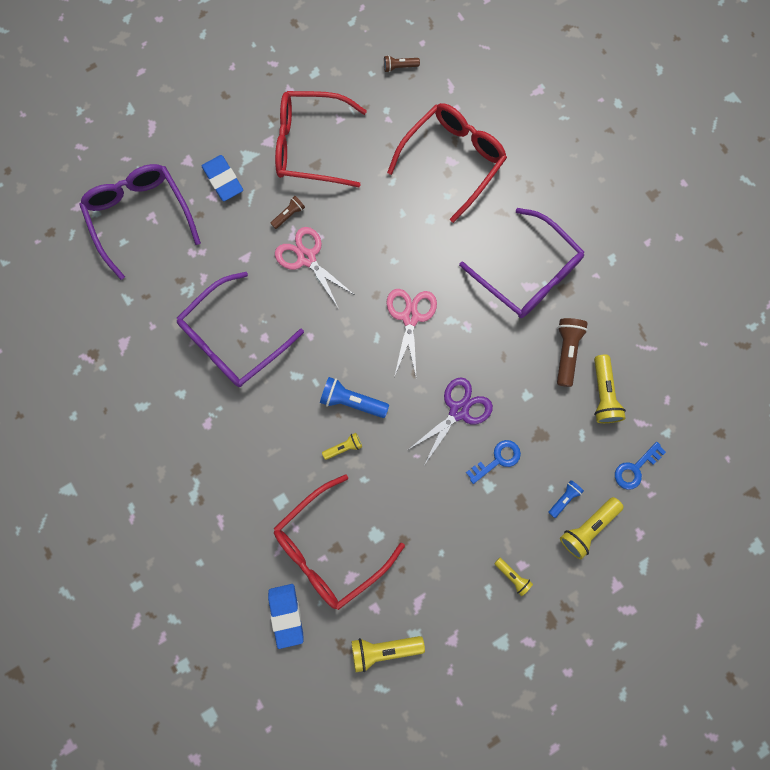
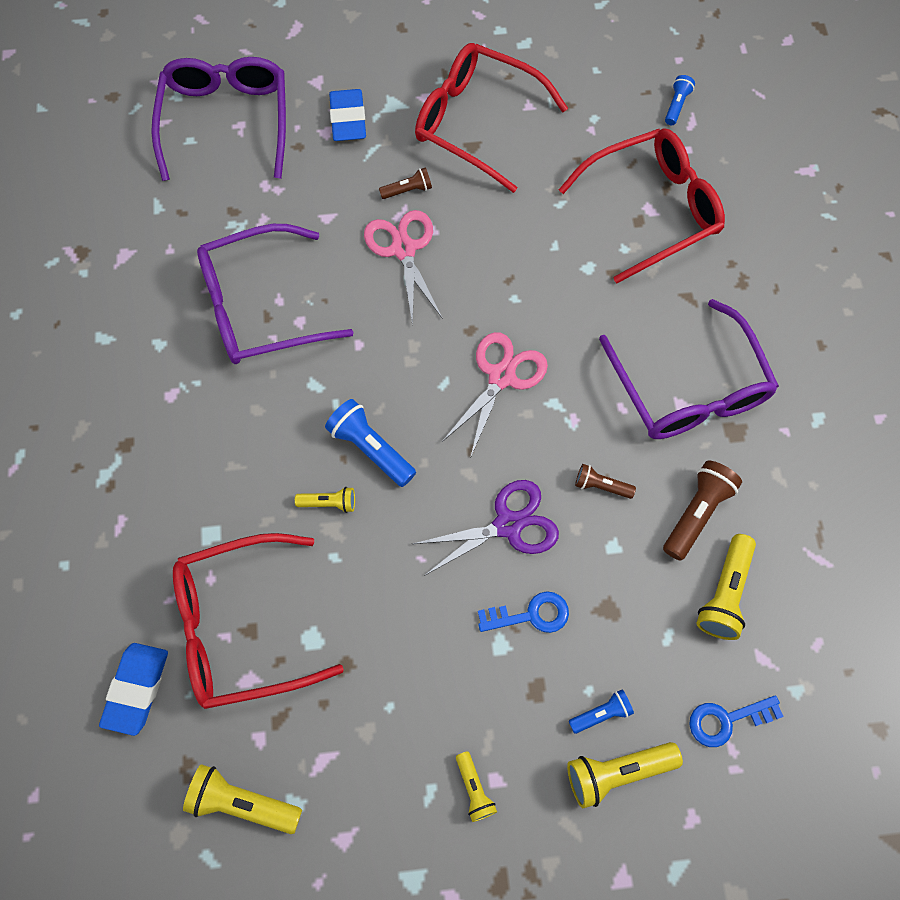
camera: 25 degrees right, 10 degrees down
(399, 67) = (635, 76): brown flashlight -> brown flashlight (601, 486)
(435, 78) = (676, 105): none -> blue flashlight

